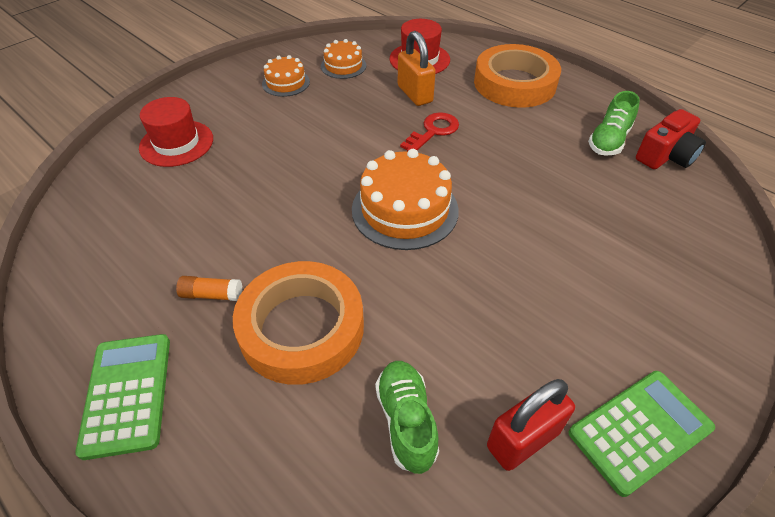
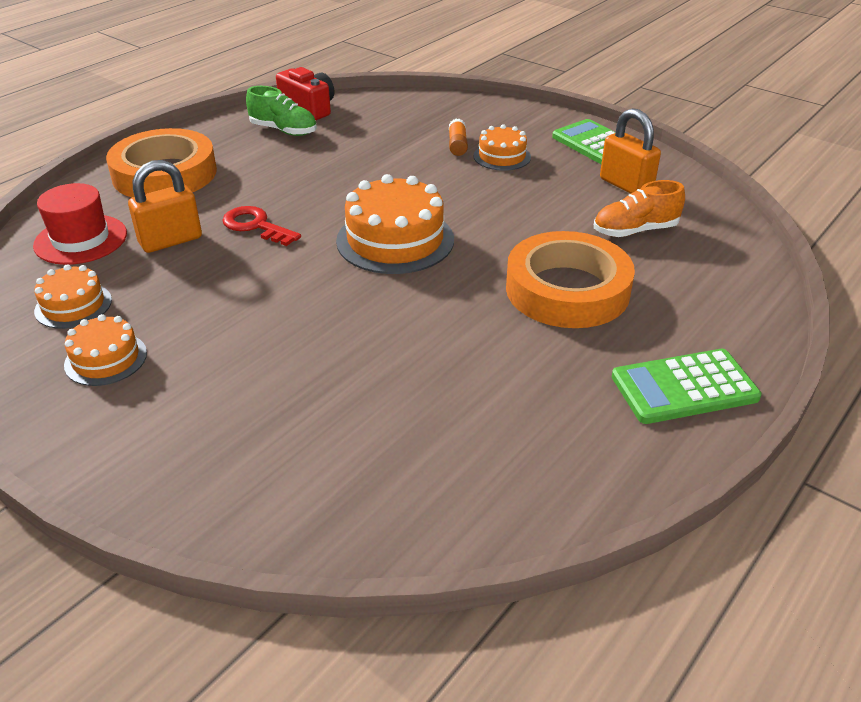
camera: 95 degrees left, 10 degrees down
(176, 143) = (259, 453): red hat -> none
(212, 295) = (545, 355): orange glue stick -> orange glue stick (457, 145)
(406, 421) = (635, 231): green shoe -> orange shoe
(523, 439) = (626, 185): red padlock -> orange padlock
(584, 309) = (502, 156): none -> orange cake

